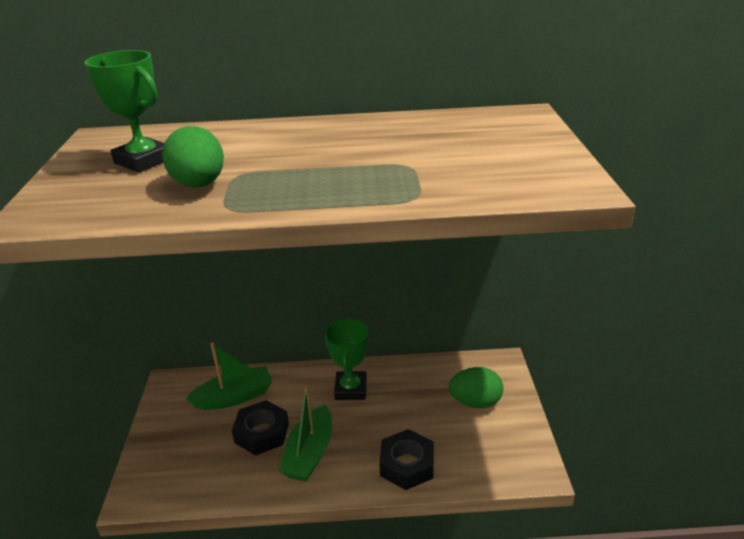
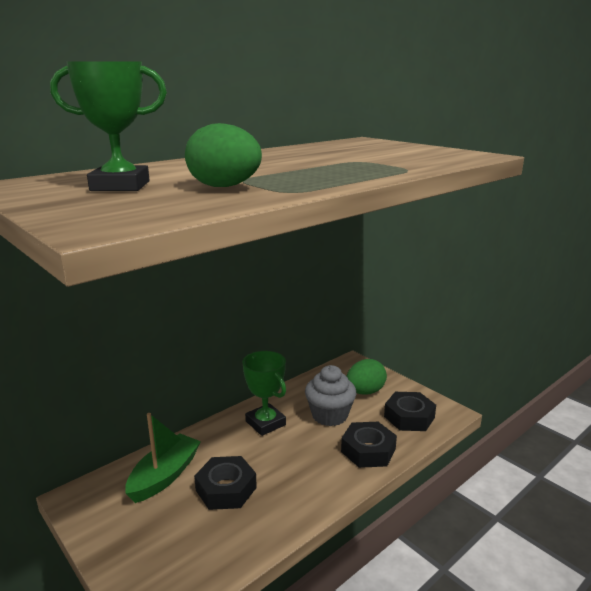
camera: 40 degrees left, 10 degrees down
(309, 453) = (287, 481): green boat -> none
(413, 410) = (329, 415): none -> grey cupcake
(487, 453) = (409, 417): none -> black nut

